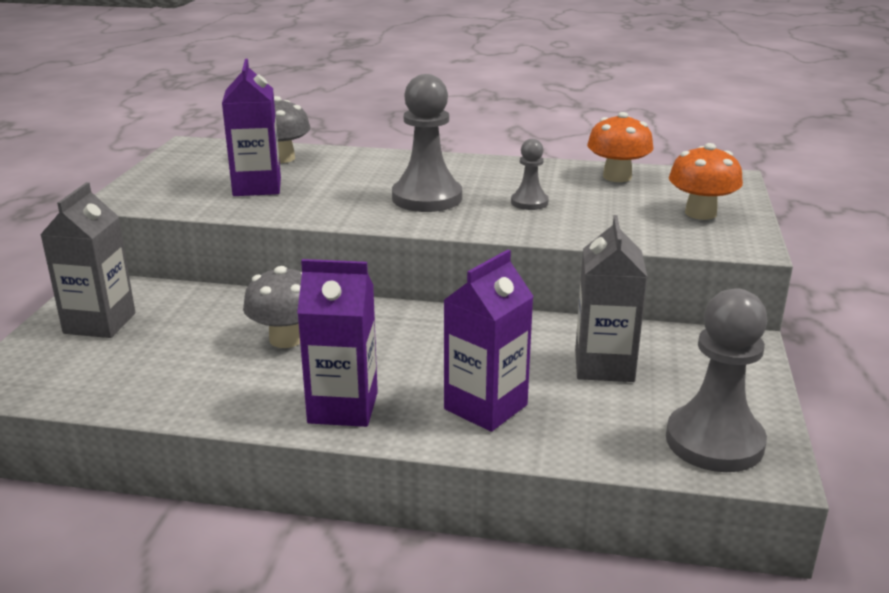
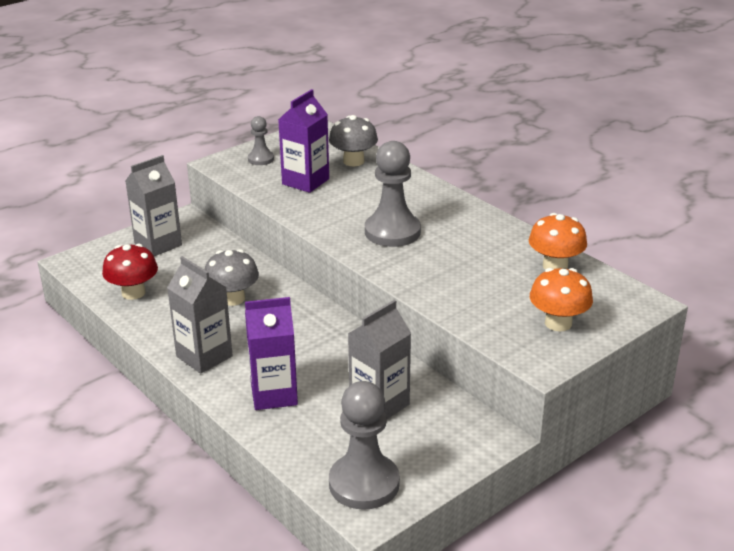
camera: 40 degrees right, 5 degrees up
(141, 383) = (133, 293): none -> red mushroom
(343, 408) = (204, 356): purple carton -> grey carton
(529, 202) = (453, 263): grey pawn -> grey pawn (261, 159)

